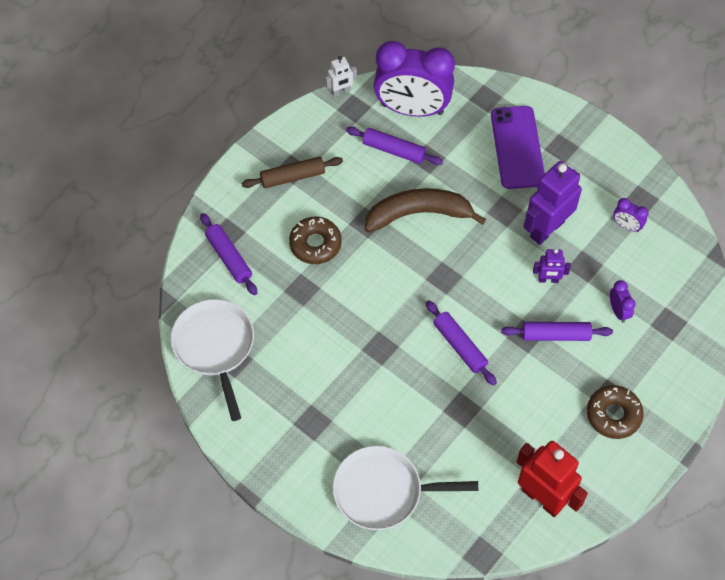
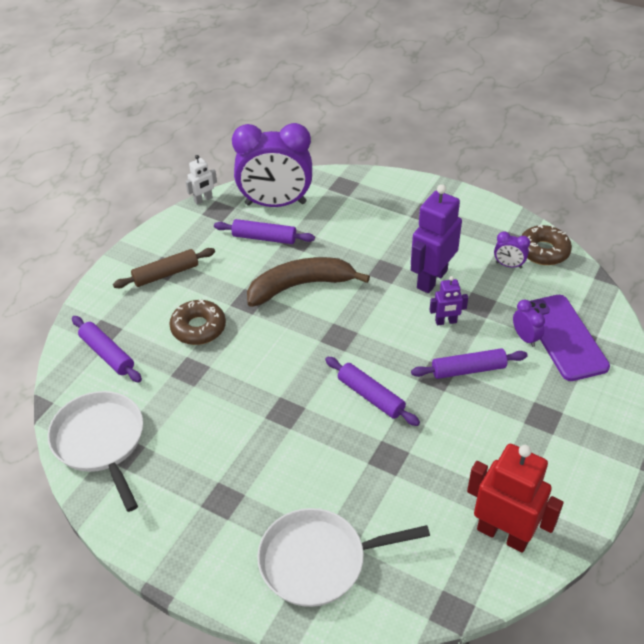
camera: 10 degrees left, 15 degrees down
(517, 147) = (384, 219): purple phone -> purple phone (564, 337)
(613, 415) = (553, 435): brown donut -> brown donut (543, 251)

